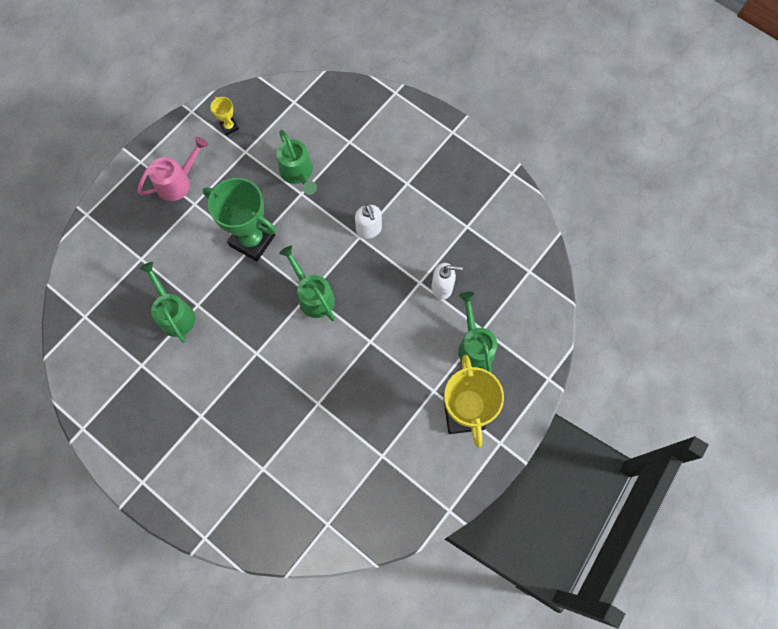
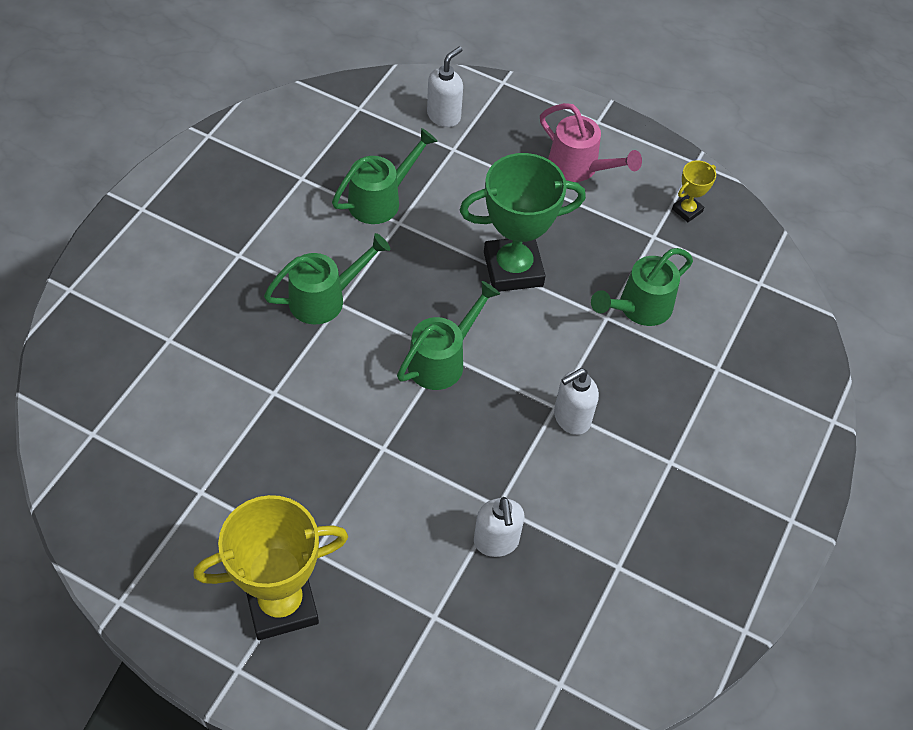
camera: 75 degrees right, 15 degrees down
(108, 259) = (444, 116): none -> white soap dispenser
(252, 240) = (513, 269): green trophy -> green trophy turned 60 degrees clockwise
(474, 346) = (402, 606): green watering can -> green watering can (325, 298)

